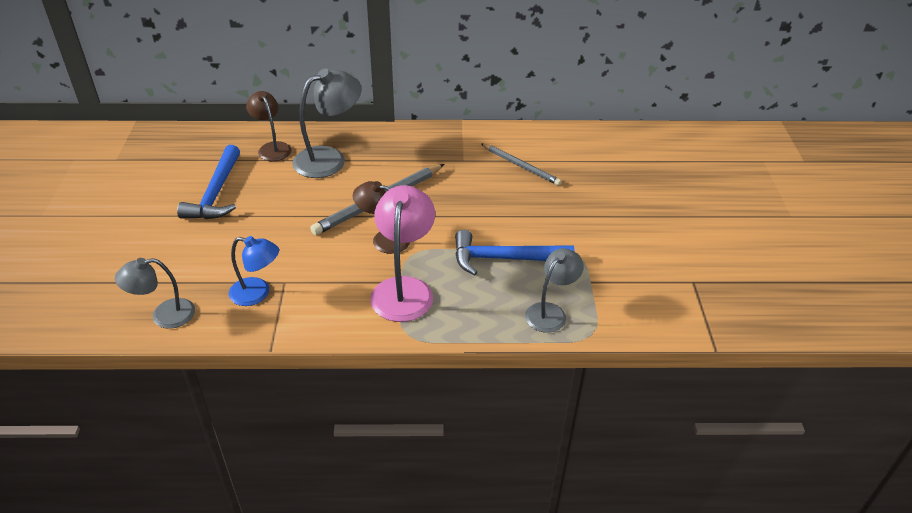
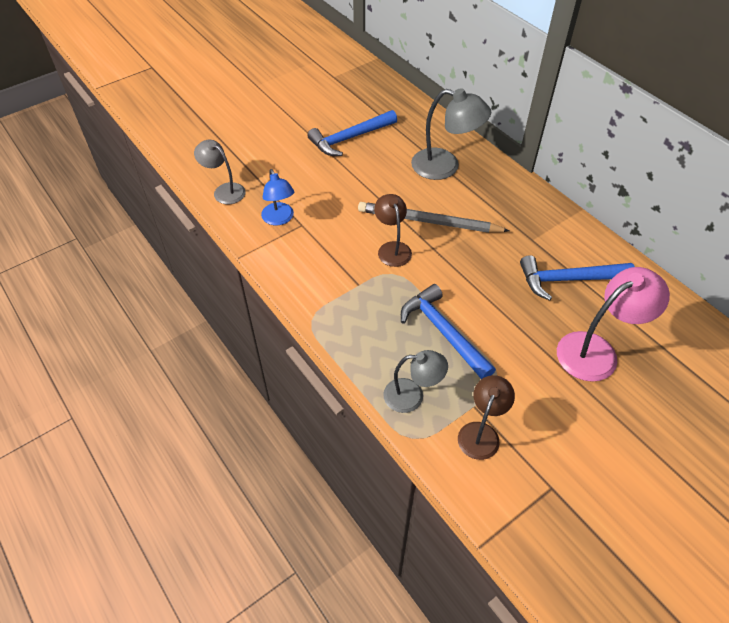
camera: 55 degrees right, 10 degrees up
(272, 148) = (423, 132): brown lamp -> brown lamp (481, 432)
(404, 289) = (353, 291): pink lamp -> pink lamp (596, 351)
(521, 166) = (568, 280): grey pencil -> blue hammer

